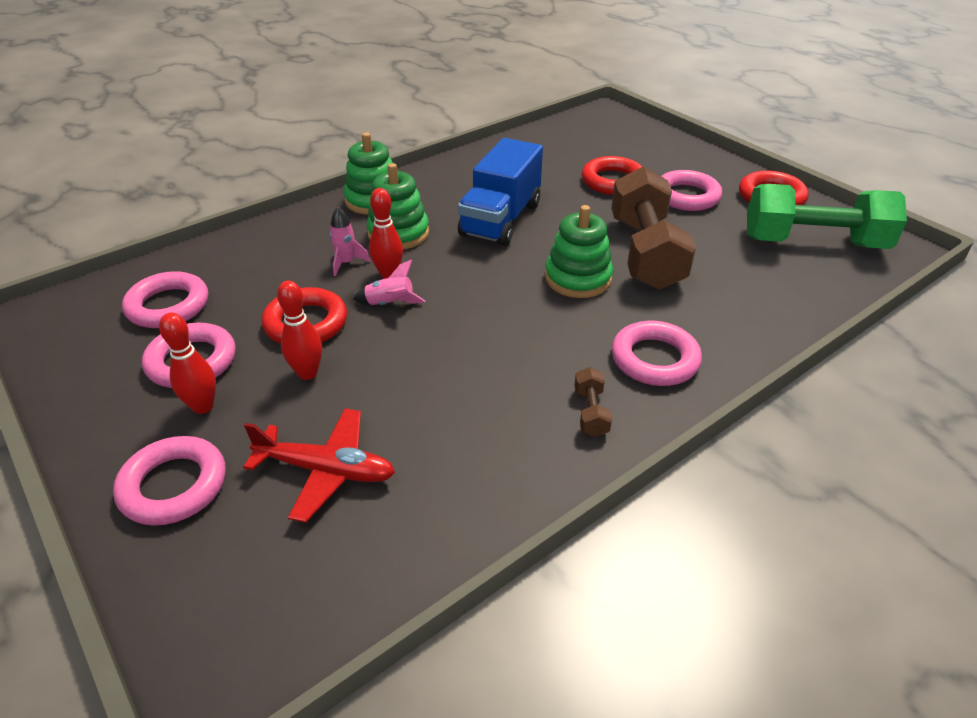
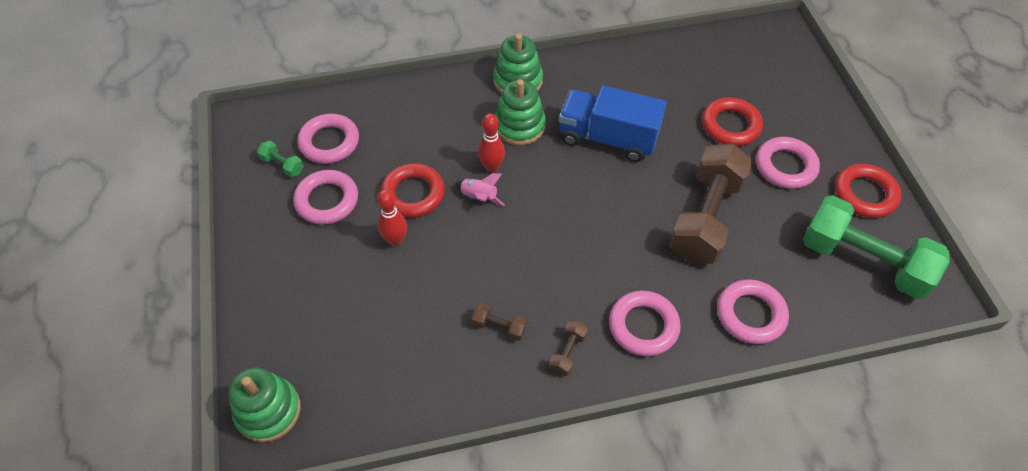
camera: 25 degrees right, 15 degrees up
(111, 344) = (282, 165): none -> green dumbbell
(174, 486) = (283, 299): pink ring -> pink ring (750, 314)
(203, 406) = (320, 243): red bowling pin -> none
(326, 470) = (374, 326): red plane -> none
(346, 263) = (467, 144): pink rocket -> none
(492, 415) = (499, 327): none -> brown dumbbell
(500, 219) = (608, 138): blue truck -> blue truck turned 60 degrees clockwise
(578, 278) = (633, 225): green stacking toy -> green stacking toy (268, 411)

